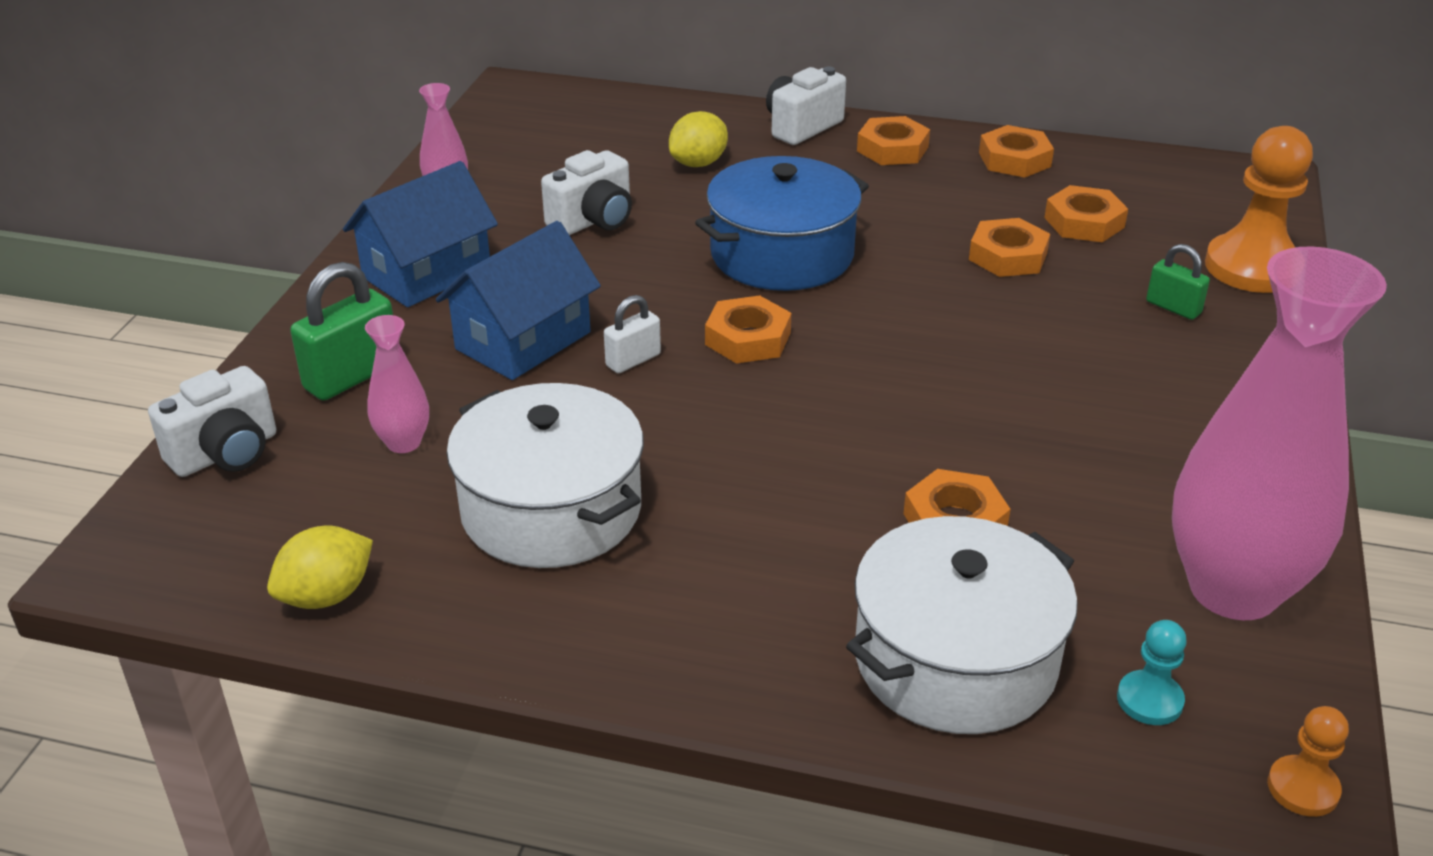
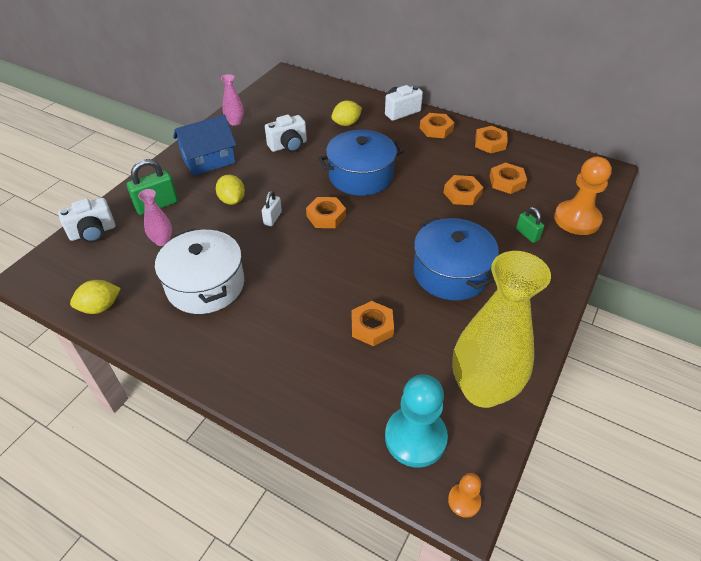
camera: 15 degrees right, 10 degrees up
(523, 341) = (232, 200): blue house -> yellow lemon
(633, 360) = (272, 218): white padlock -> white padlock turned 45 degrees counterclockwise
(955, 660) = (338, 396): white pot -> none
(1061, 398) = (451, 272): none -> blue pot
(1149, 700) = (415, 438): turquoise pawn -> turquoise pawn, size x2.06
(1233, 589) = (482, 389): pink vase -> yellow vase

